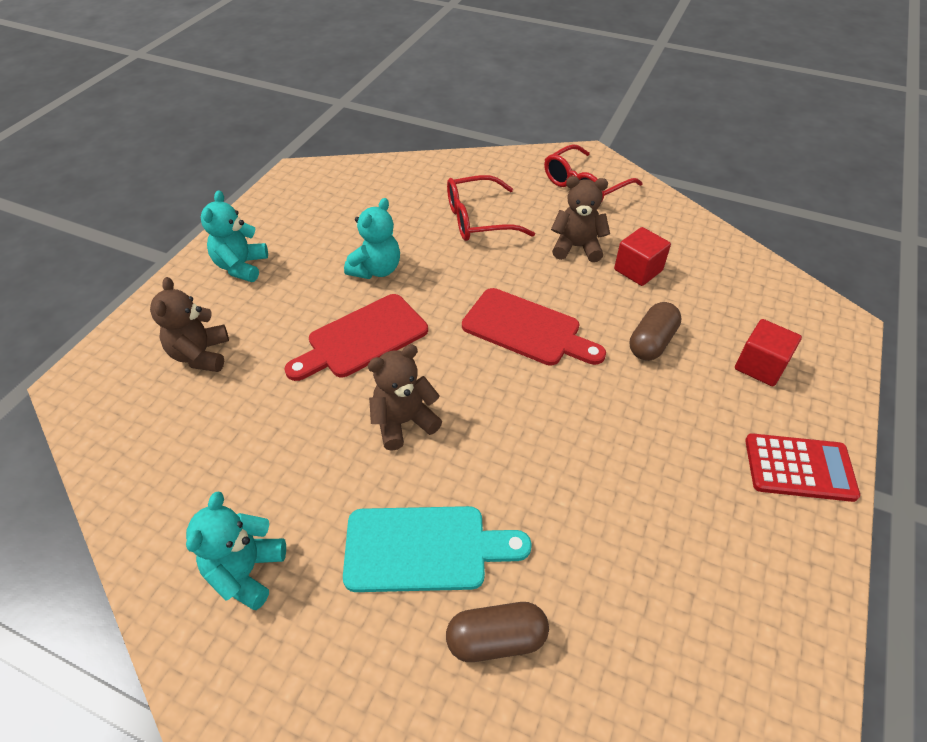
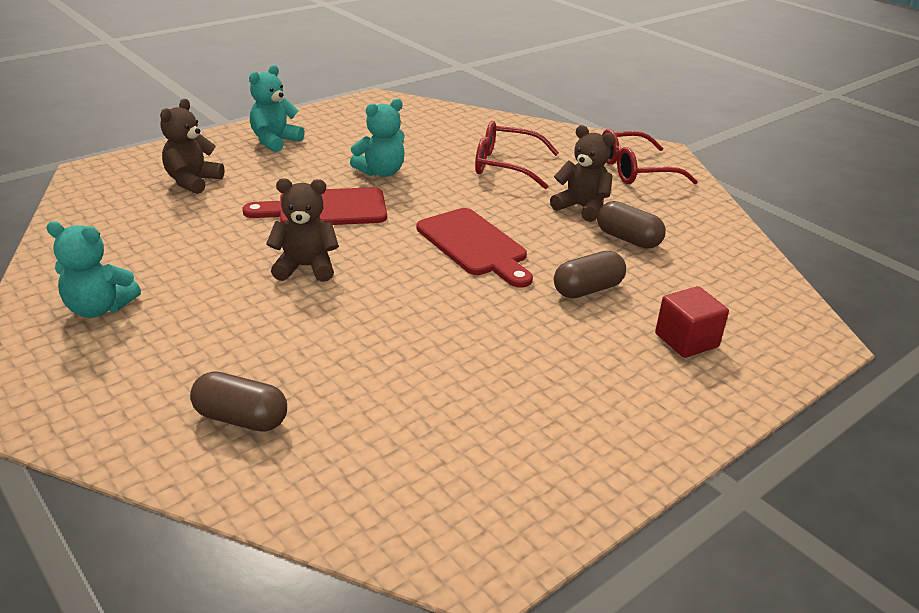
camera: 25 degrees right, 15 degrees down
(246, 571) = (99, 308): turquoise teddy bear -> turquoise teddy bear turned 120 degrees counterclockwise
(424, 548) = (242, 345): turquoise cutting board -> none
(638, 270) = (628, 239): red cube -> brown capsule
(799, 468) = (649, 422): red calculator -> none

